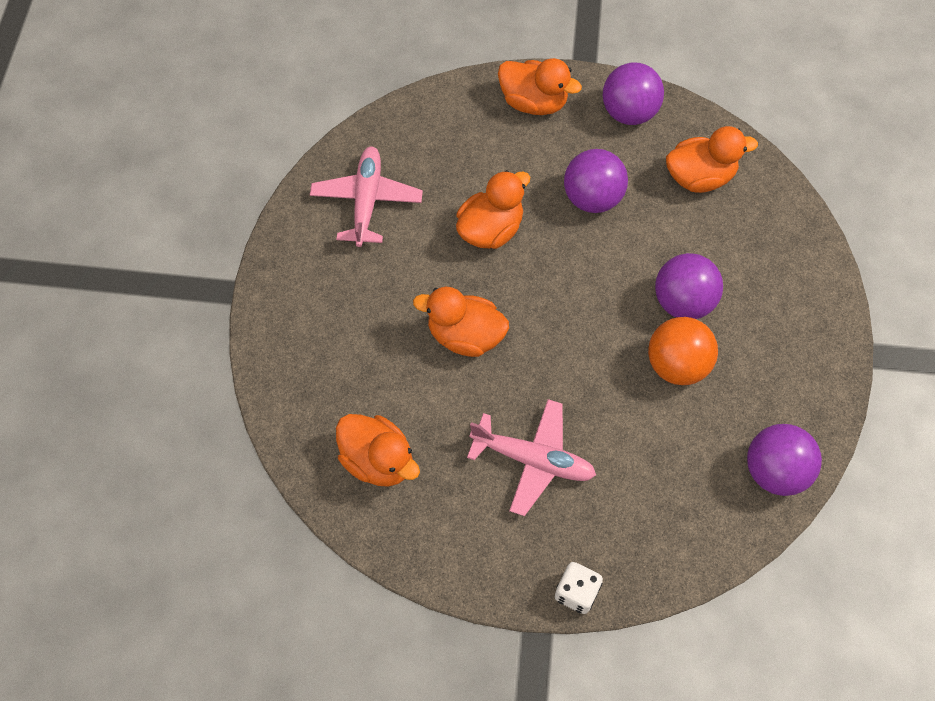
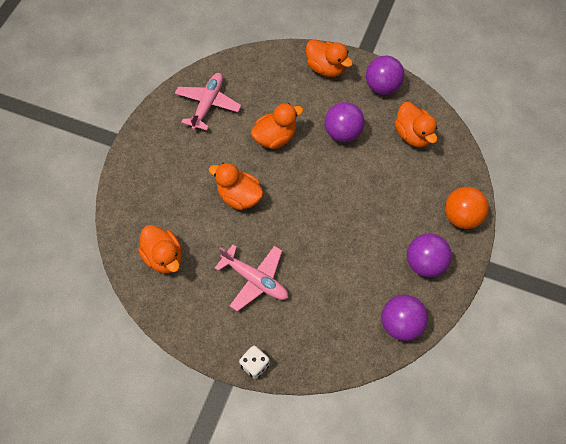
camera: 15 degrees right, 0 degrees up
(677, 365) = (361, 245): orange ball -> orange ball (461, 217)
(683, 302) = (377, 208): purple ball -> purple ball (424, 263)
(699, 177) = (413, 135): orange duck -> orange duck turned 60 degrees clockwise

